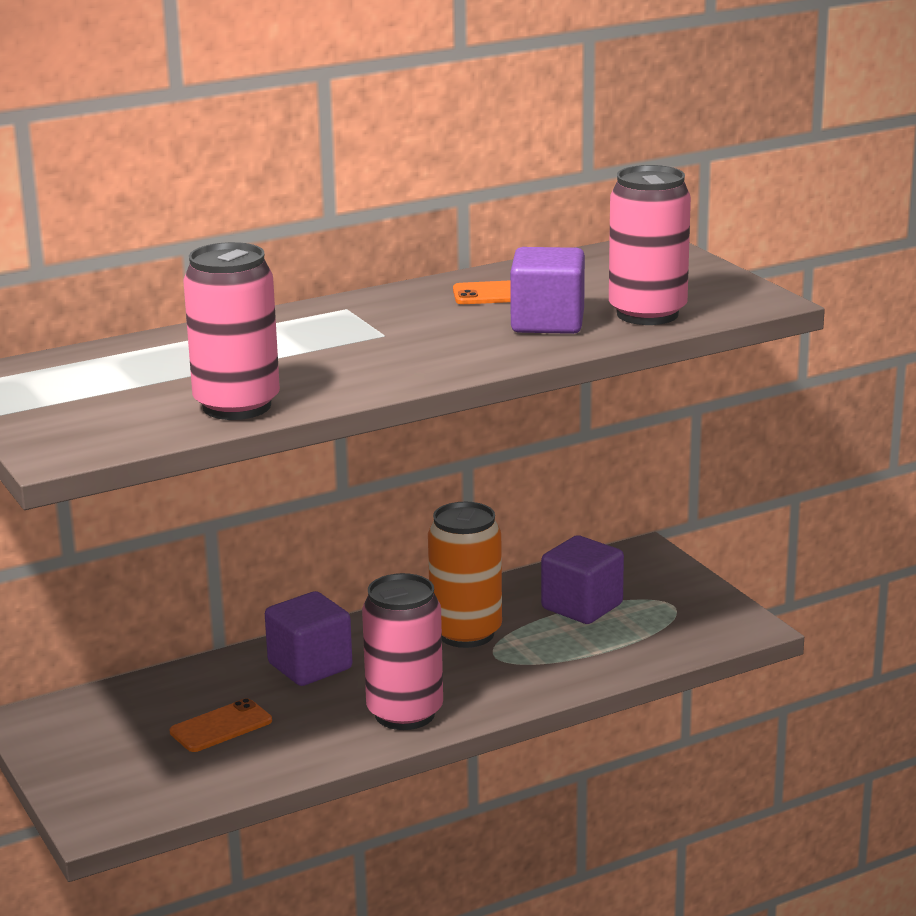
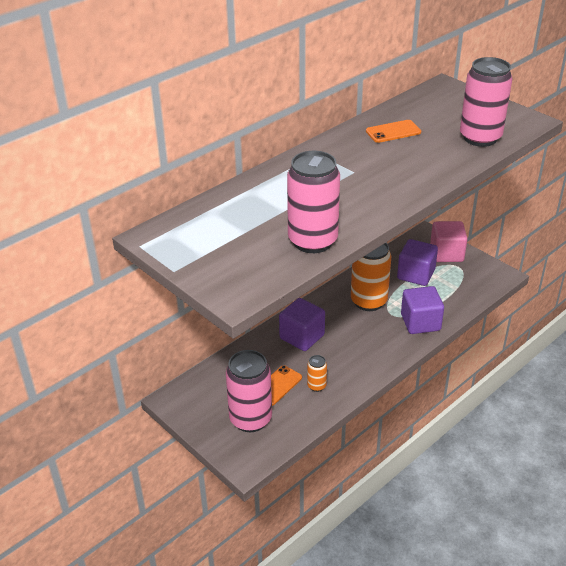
camera: 15 degrees left, 15 degrees up
(290, 737) = (316, 386): none -> orange can
(405, 713) = (366, 359): pink can -> pink can (250, 419)
(547, 323) = (434, 151): purple cube -> purple cube (420, 322)
(662, 584) = (446, 254): none -> pink cube

